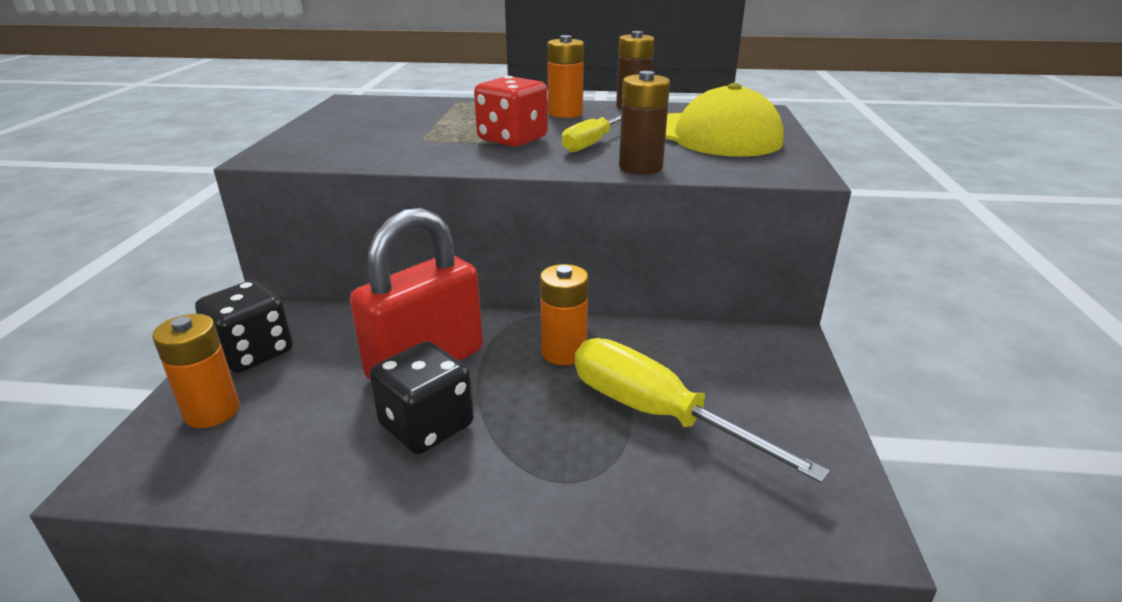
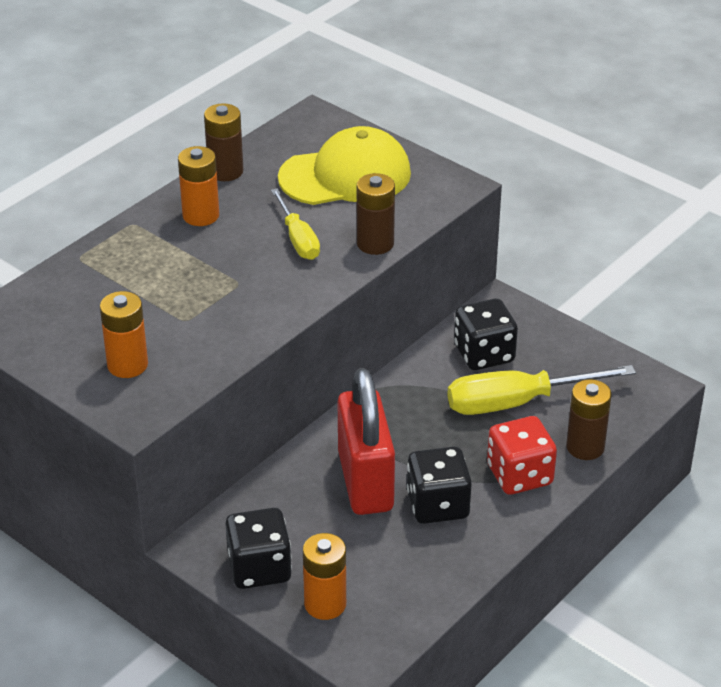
camera: 55 degrees left, 10 degrees up
(512, 139) = (241, 273): red dice -> red dice (519, 475)
(564, 352) = (415, 410): orange battery -> orange battery (127, 365)
(647, 508) = (585, 447): none -> brown battery
(700, 360) = (484, 354): none -> black dice

